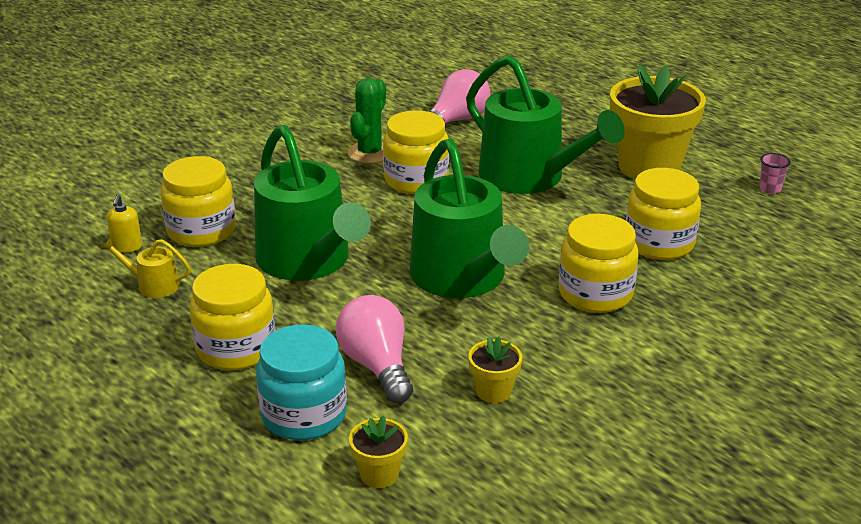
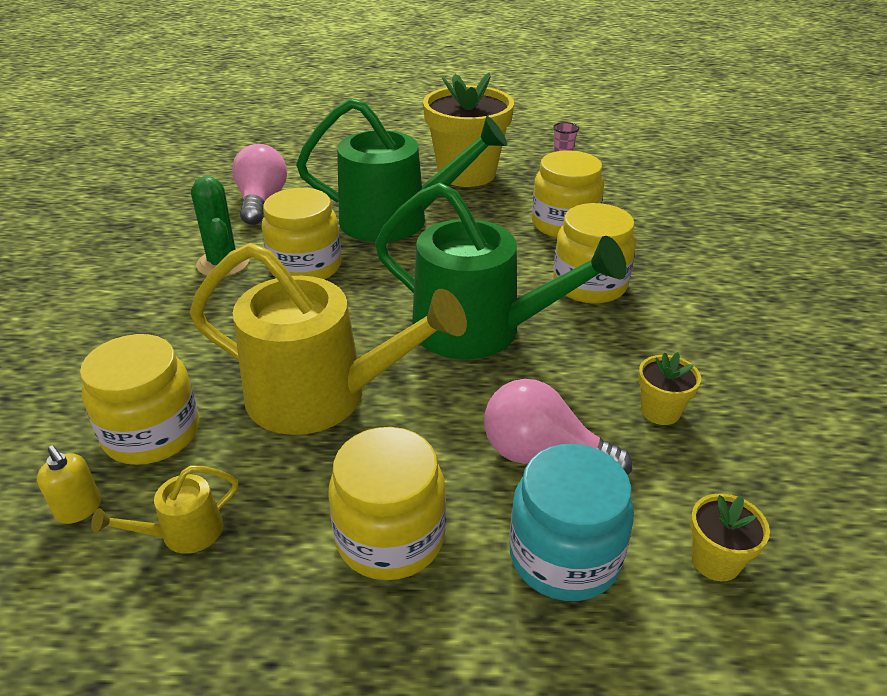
camera: 45 degrees left, 5 degrees up
(308, 261) = (321, 396): green watering can -> yellow watering can

